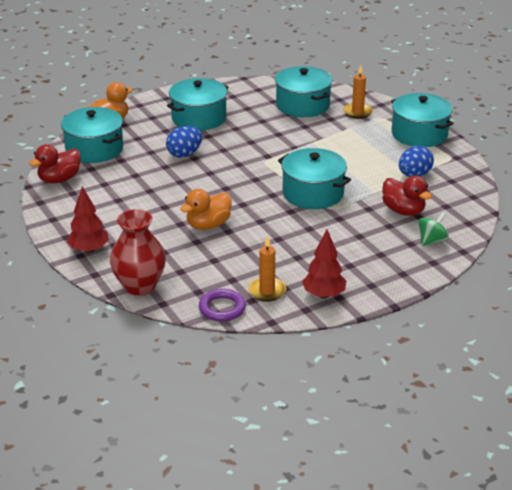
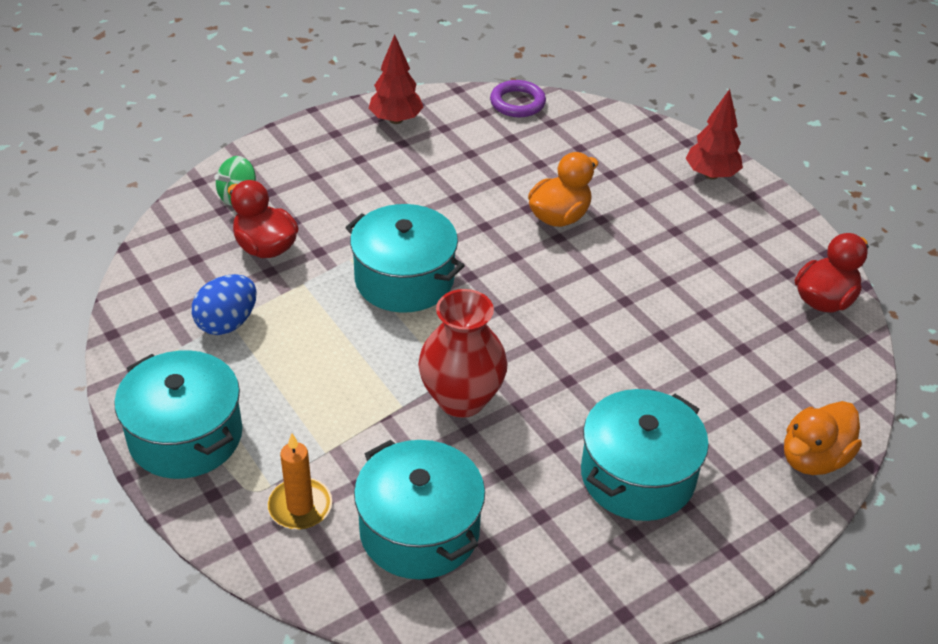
camera: 175 degrees right, 10 degrees up
(94, 149) = (804, 375): turquoise pot -> none
(139, 286) = (624, 127): red vase -> red vase (461, 399)
(184, 154) = (636, 366): blue egg -> none
(267, 291) = (466, 123): orange candle -> none

